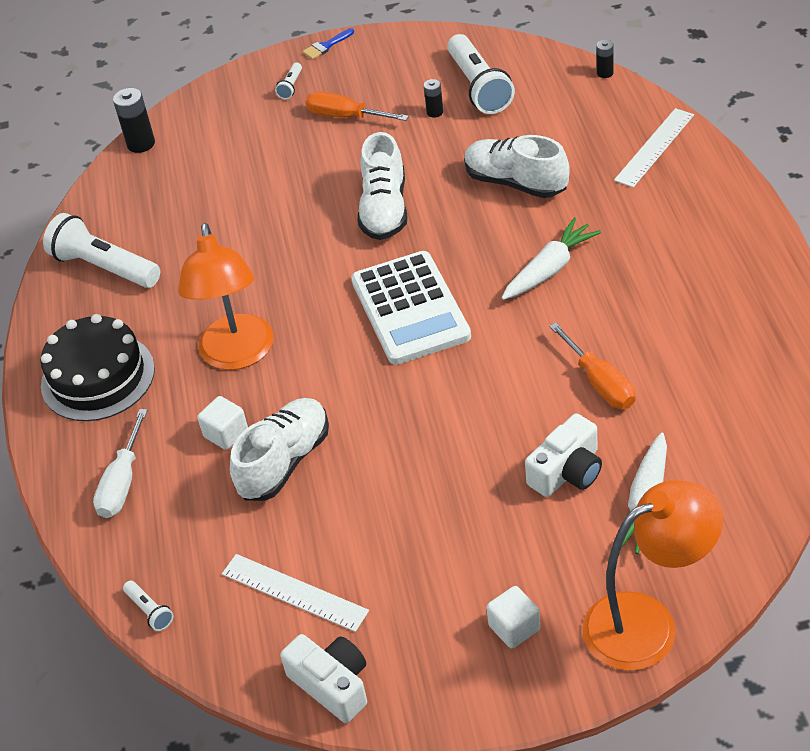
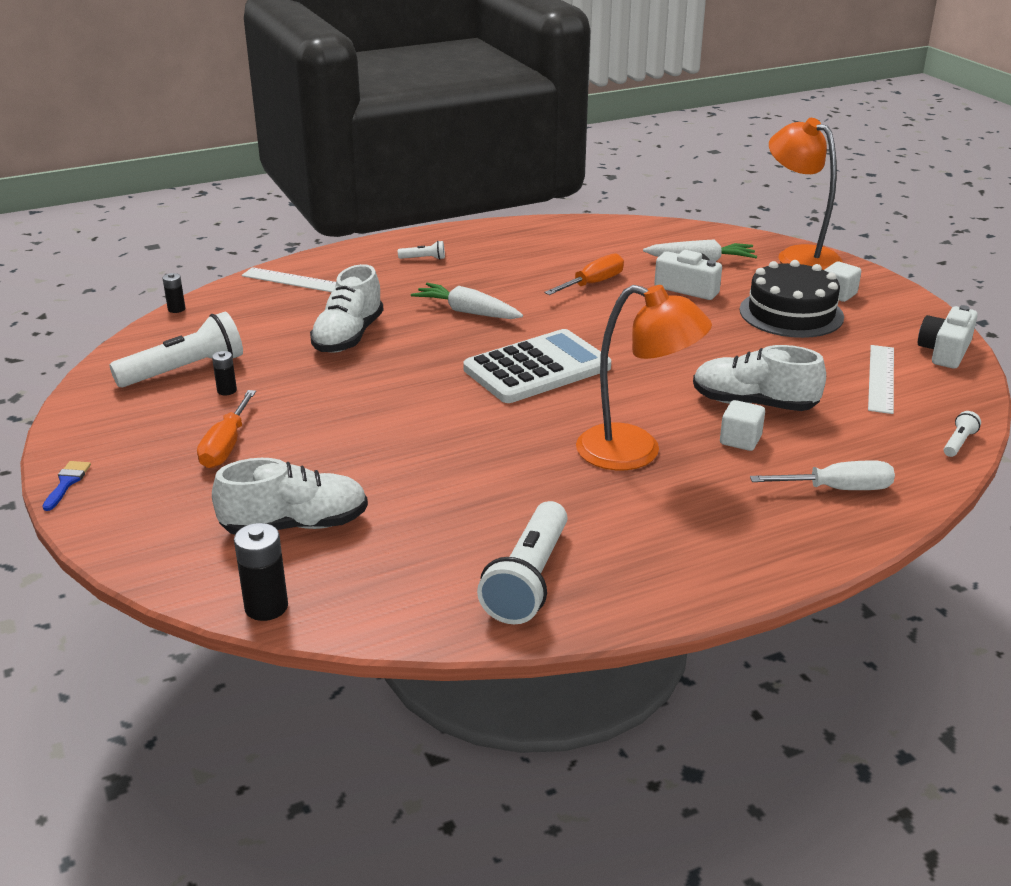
camera: 110 degrees left, 15 degrees down
(98, 377) = (710, 540): black cake -> black cake (791, 313)
(237, 355) = (635, 452): orange lamp -> orange lamp turned 45 degrees clockwise
(291, 87) = (154, 496): white flashlight -> white flashlight (424, 259)
(326, 46) = (67, 482): blue brush -> blue brush turned 120 degrees counterclockwise
(384, 209) = (394, 399): white shoe -> white shoe (295, 525)

